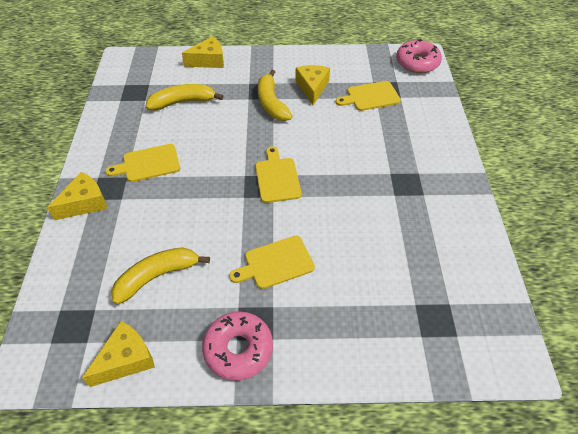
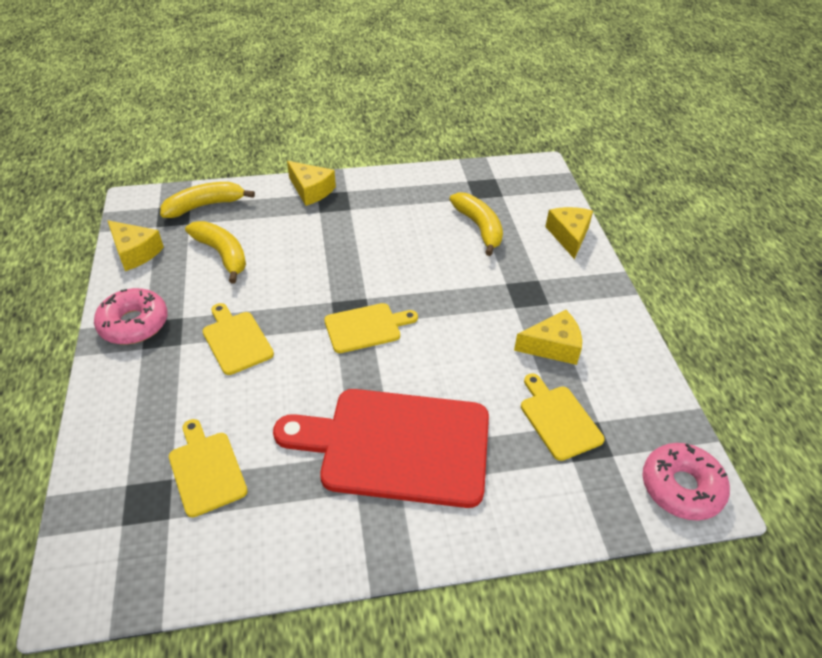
camera: 80 degrees right, 5 degrees down
(148, 164) = (371, 220): yellow cutting board -> yellow cutting board (206, 469)
(208, 61) = (569, 236): yellow cheese -> yellow cheese turned 150 degrees counterclockwise
(271, 103) = (504, 306): yellow banana -> yellow banana (204, 206)
(388, 171) = (396, 445): none -> red cutting board

